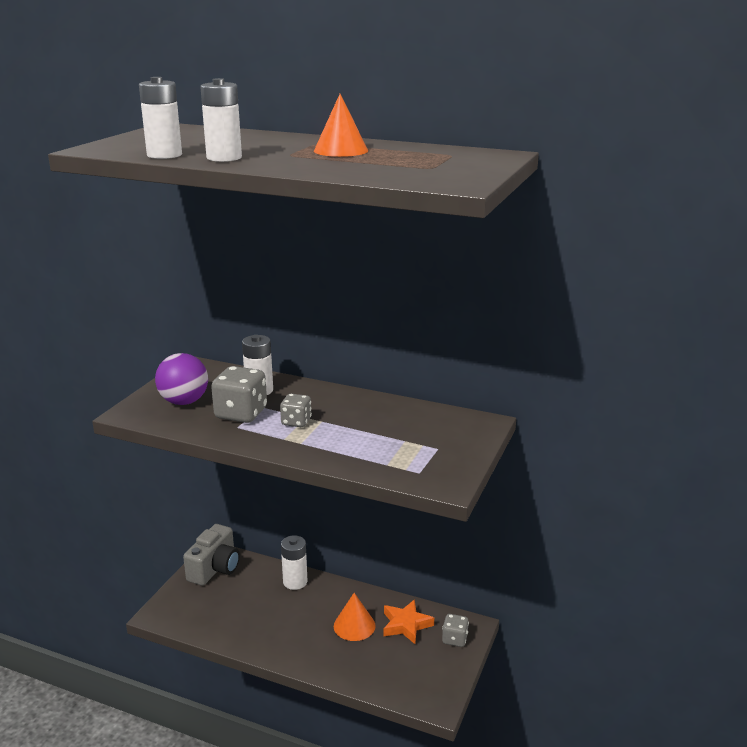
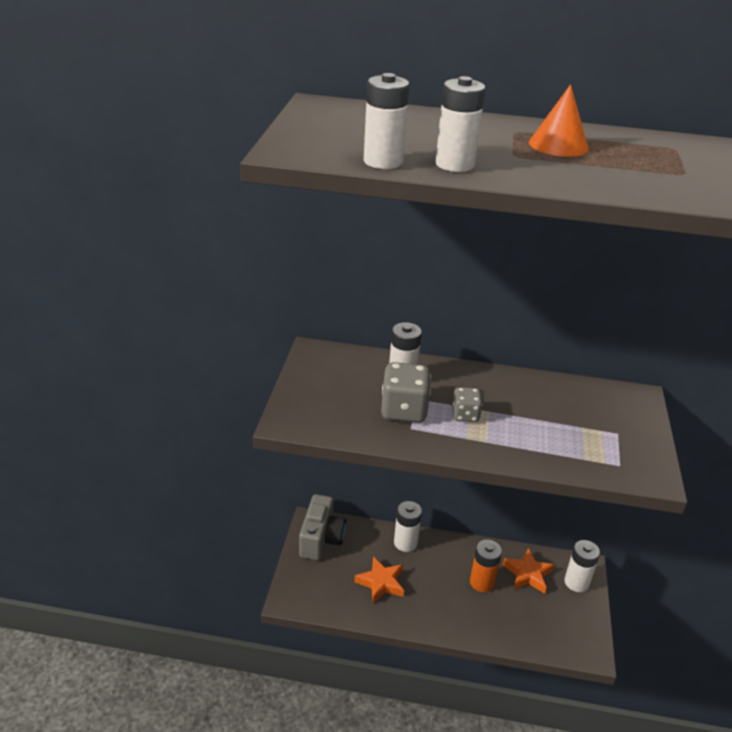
camera: 15 degrees left, 10 degrees up
(184, 401) = (335, 400): purple ball -> none
(252, 612) = (381, 583): none -> orange star
(354, 625) = (482, 582): orange cone -> orange battery
(454, 639) = (576, 582): grey dice -> white battery

